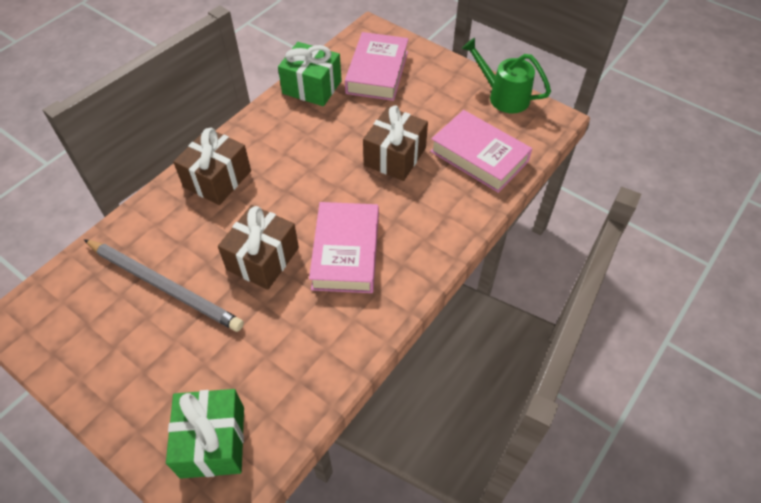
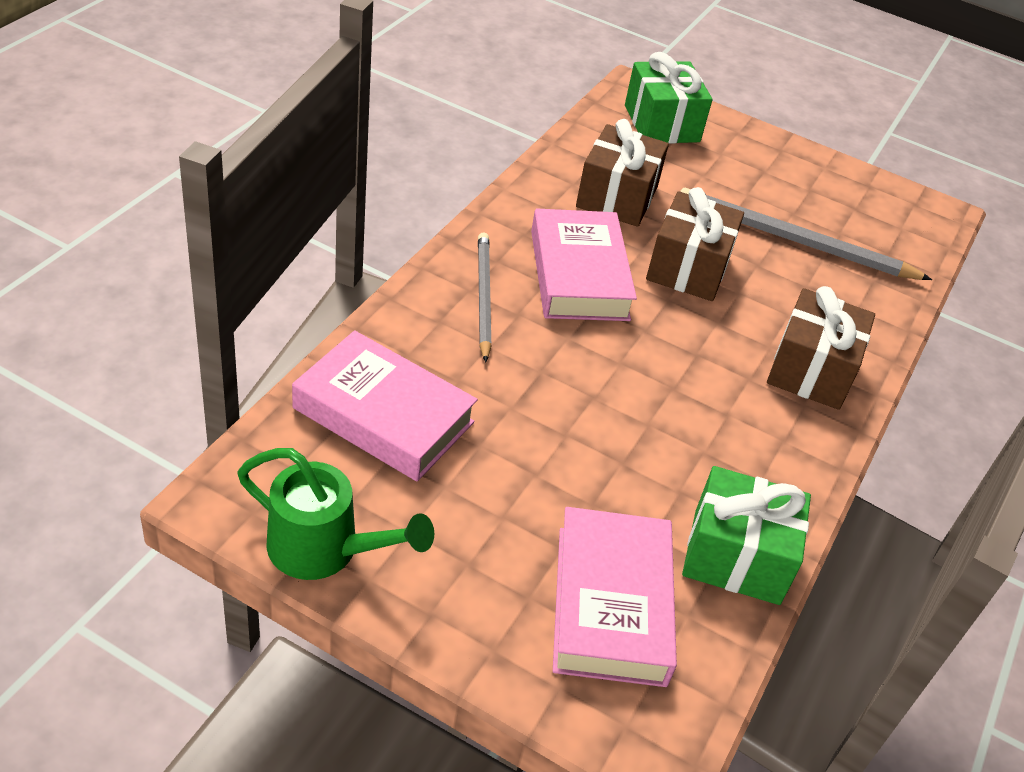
camera: 165 degrees right, 10 degrees down
(395, 156) = (535, 412): brown gift -> brown gift (616, 197)
(416, 234) = (483, 296): none -> grey pencil

